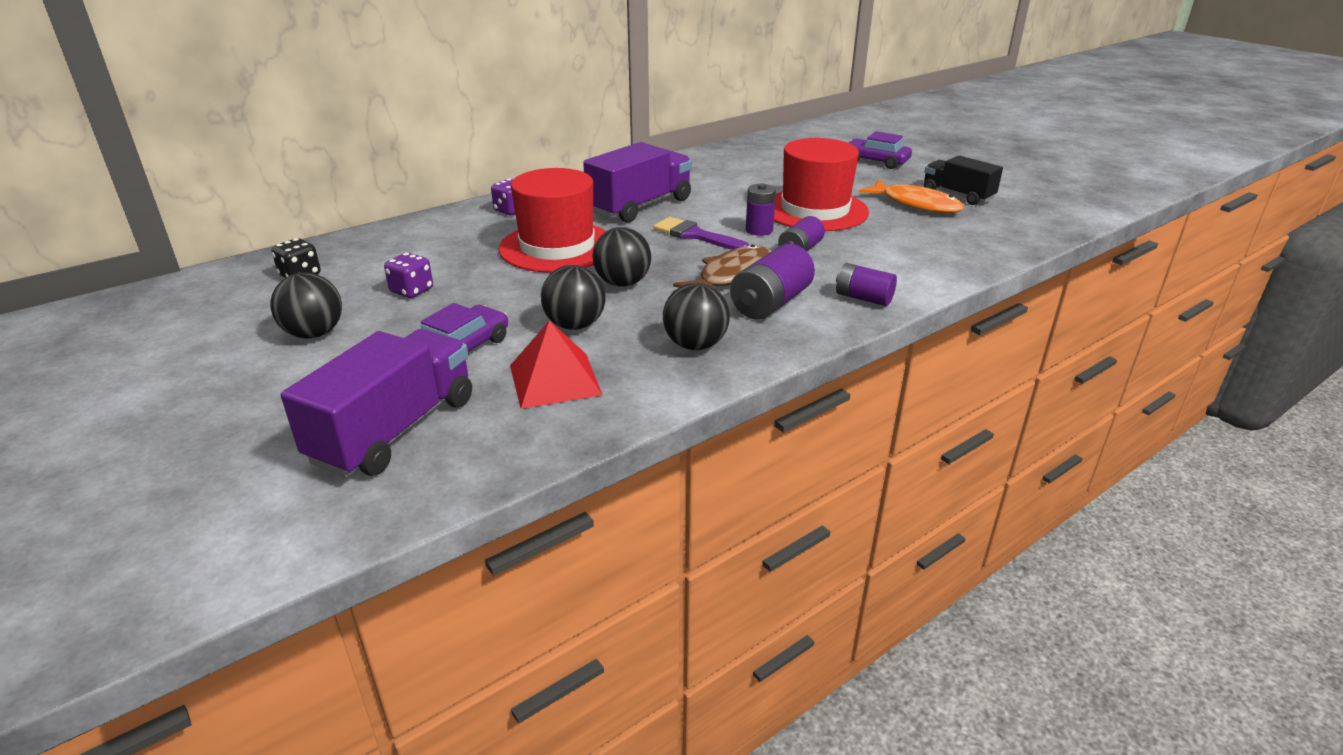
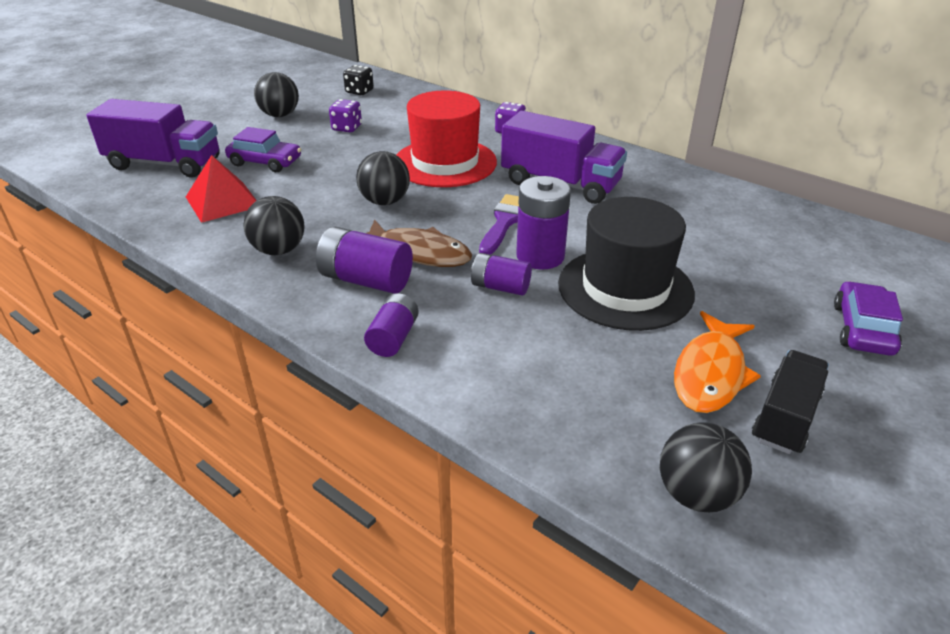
camera: 75 degrees right, 5 degrees up
(575, 325) = (305, 194): black ball -> black ball (696, 494)
(759, 230) = (540, 256): purple battery -> purple battery, size x1.55
(815, 210) = (625, 288): red hat -> black hat

